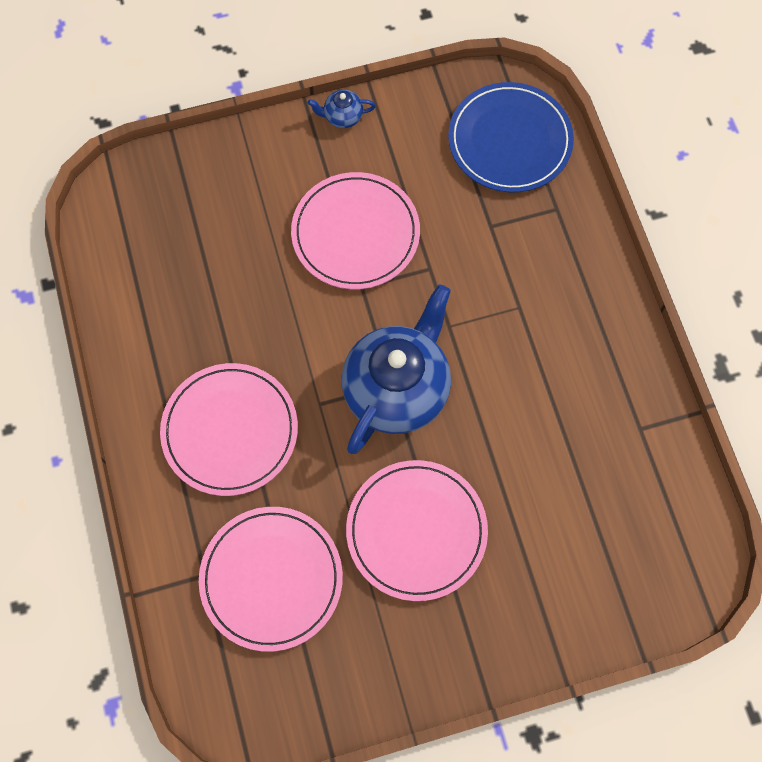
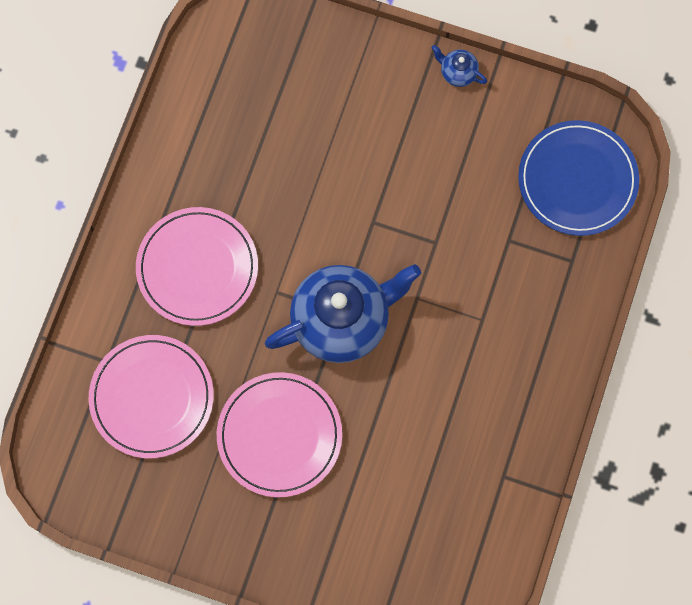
camera: 35 degrees right, 5 degrees up
(355, 233) = (399, 176): pink plate -> none

